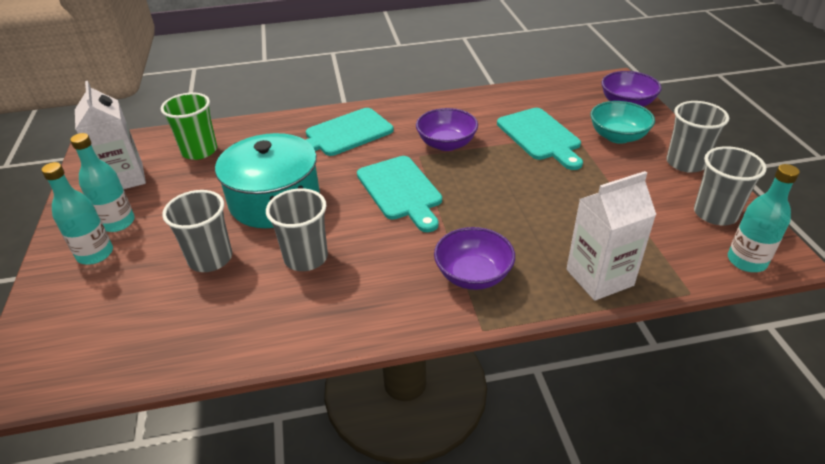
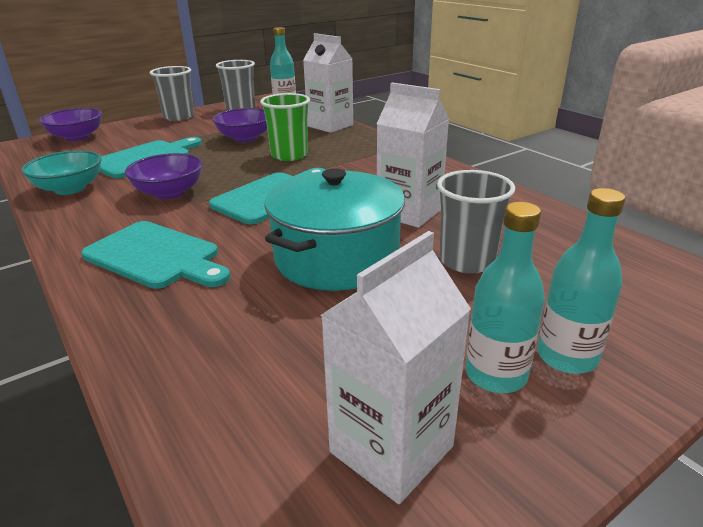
camera: 115 degrees left, 10 degrees down
(199, 151) = (249, 385): green cup -> green cup (289, 155)
(306, 257) = (409, 212): grey cup -> white carton
(473, 275) = (362, 153): purple bowl -> purple bowl (245, 138)
(618, 136) = (141, 135): turquoise bowl -> turquoise bowl (70, 189)

